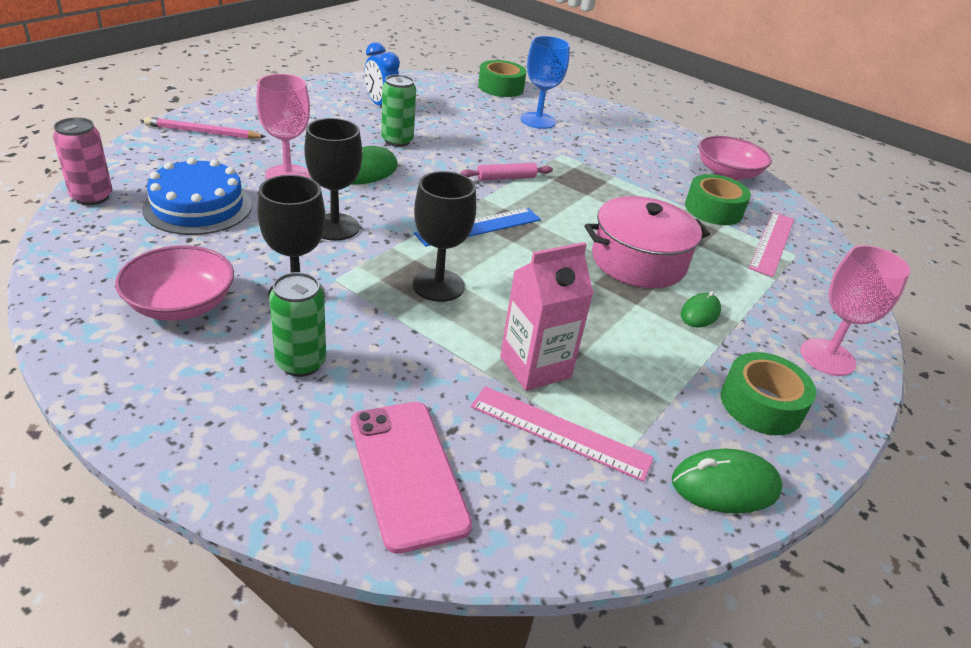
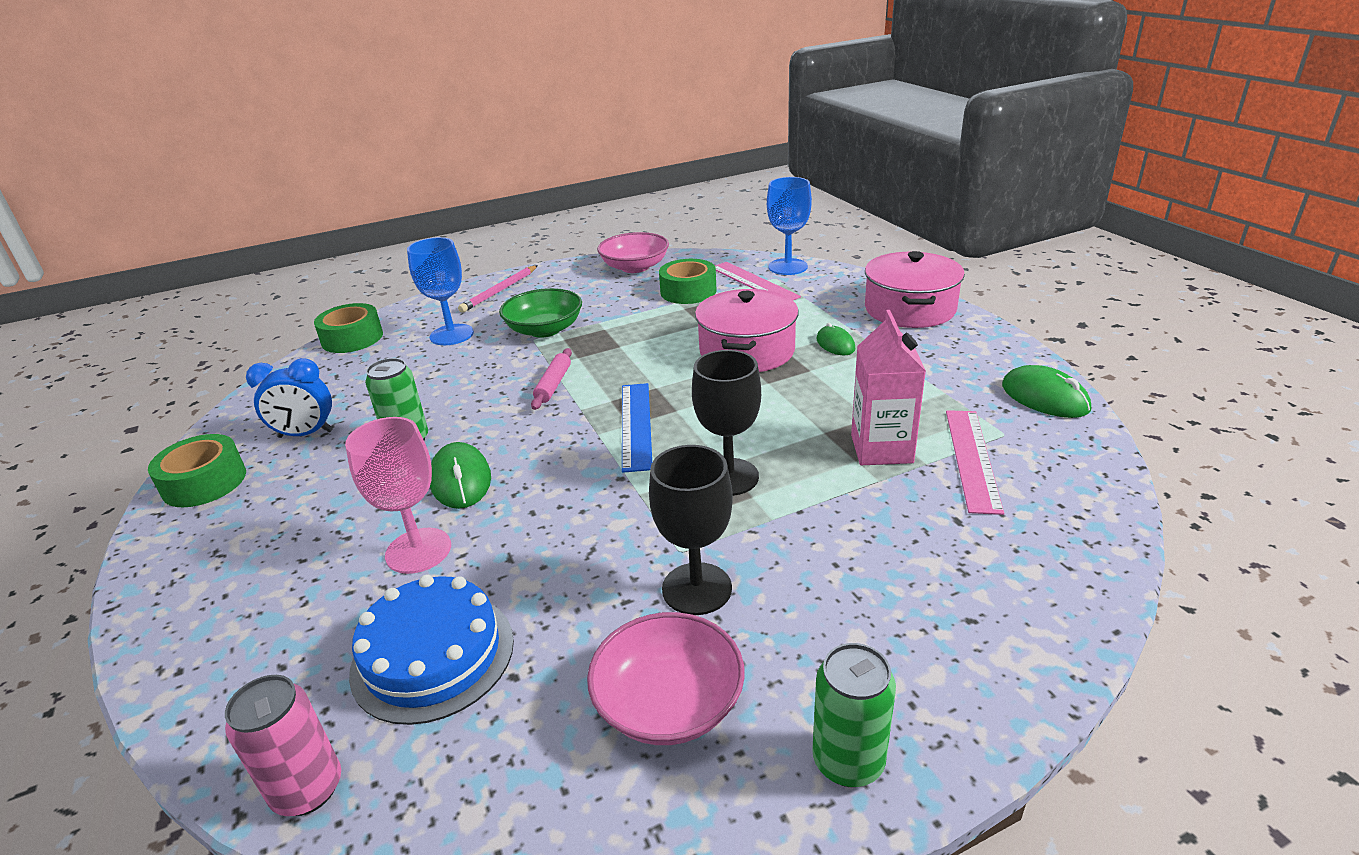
camera: 55 degrees left, 5 degrees down
(203, 132) = (212, 621): pink pencil -> pink pencil (499, 291)
(301, 363) = (827, 607): green can -> green can (848, 761)
(335, 227) = (571, 530): black goblet -> none
(408, 472) = (1012, 562): pink phone -> none
(560, 432) = (972, 459): pink ruler -> pink ruler turned 45 degrees counterclockwise
(580, 155) = (544, 329): none -> green bowl
(725, 486) = (1044, 397): green mouse -> green mouse turned 60 degrees counterclockwise
(761, 404) = (957, 354): green tape -> green tape (204, 482)
(827, 357) = (909, 309): pink goblet -> pink pot
(829, 259) = (788, 267): none -> blue goblet

